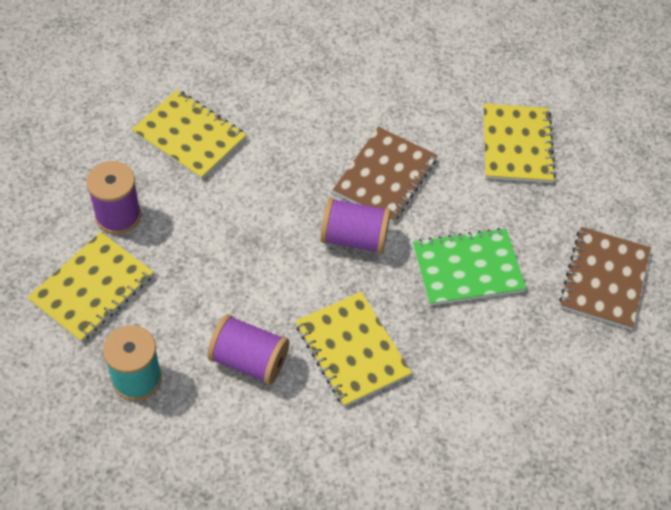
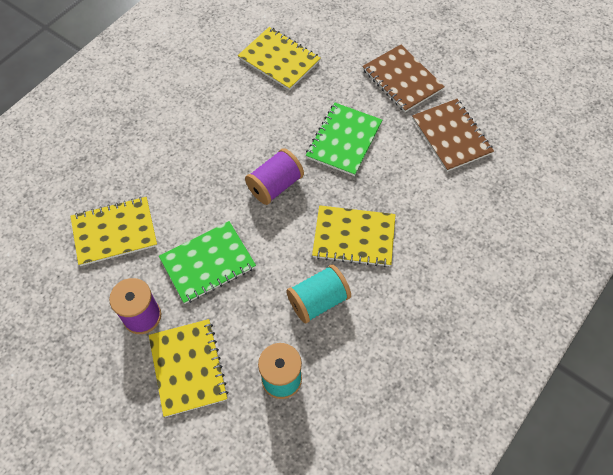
camera: 50 degrees left, 5 degrees up
(216, 234) = (208, 263): none -> green notebook
(249, 360) = (318, 300): purple spool -> turquoise spool
(385, 176) = (244, 140): brown notebook -> brown notebook (451, 136)

